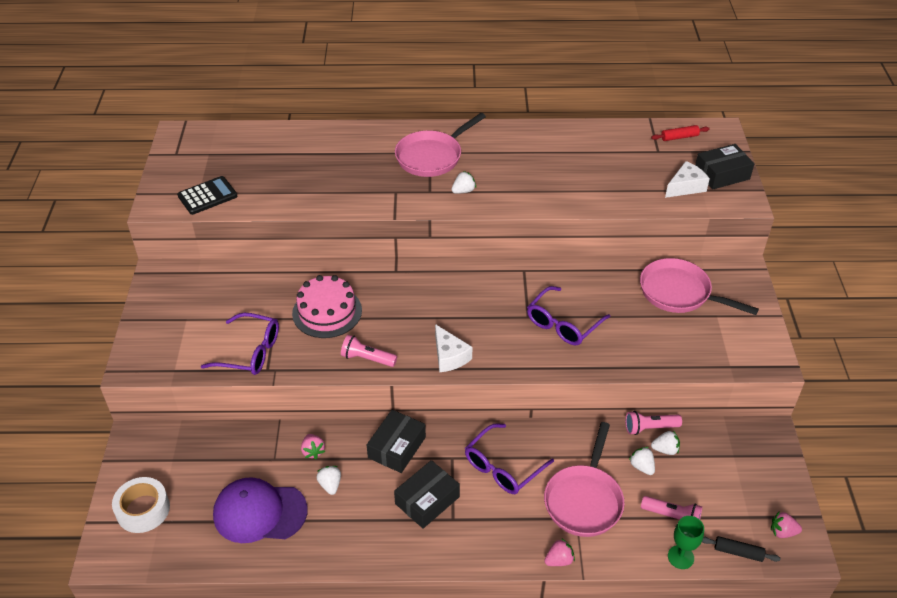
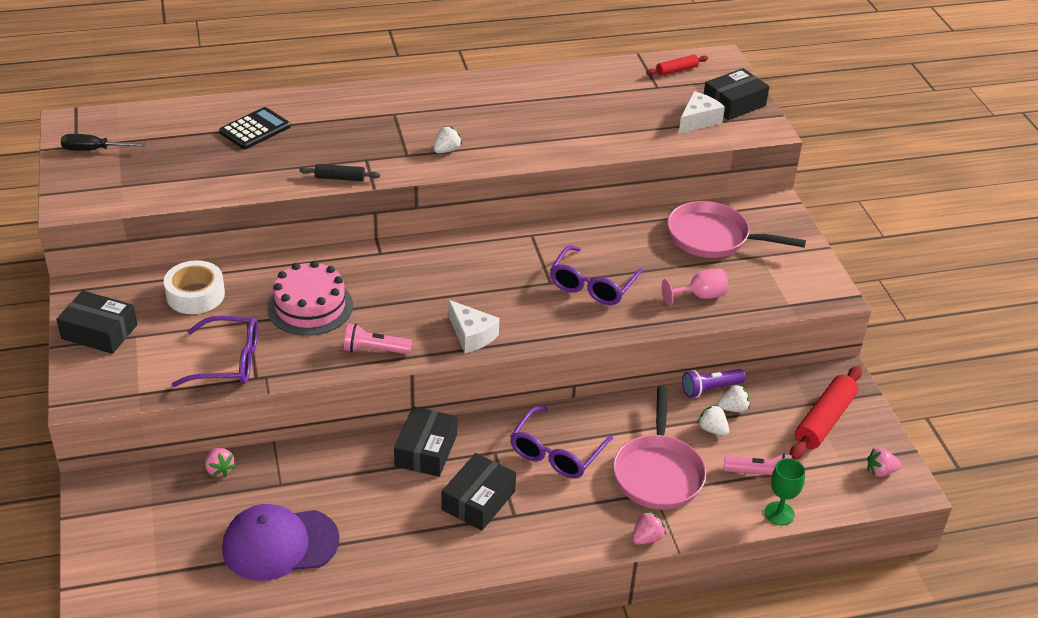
camera: 15 degrees left, 5 degrees down
(143, 509) = (131, 564): white tape -> white tape (195, 295)
(160, 311) = (99, 332): none -> black box
(188, 159) = (94, 150): none -> black screwdriver
(207, 196) = (133, 188): black calculator -> black calculator (255, 129)
(313, 451) = (326, 469): pink strawberry -> pink strawberry (219, 470)
(330, 485) = (358, 502): white strawberry -> none
(432, 156) = (397, 118): pink pan -> none
(650, 428) = (710, 389): pink flashlight -> purple flashlight
(653, 347) = (700, 296): none -> pink goblet
(738, 552) = (839, 499): black rolling pin -> black rolling pin (340, 178)
(743, 474) = (824, 420): none -> red rolling pin

